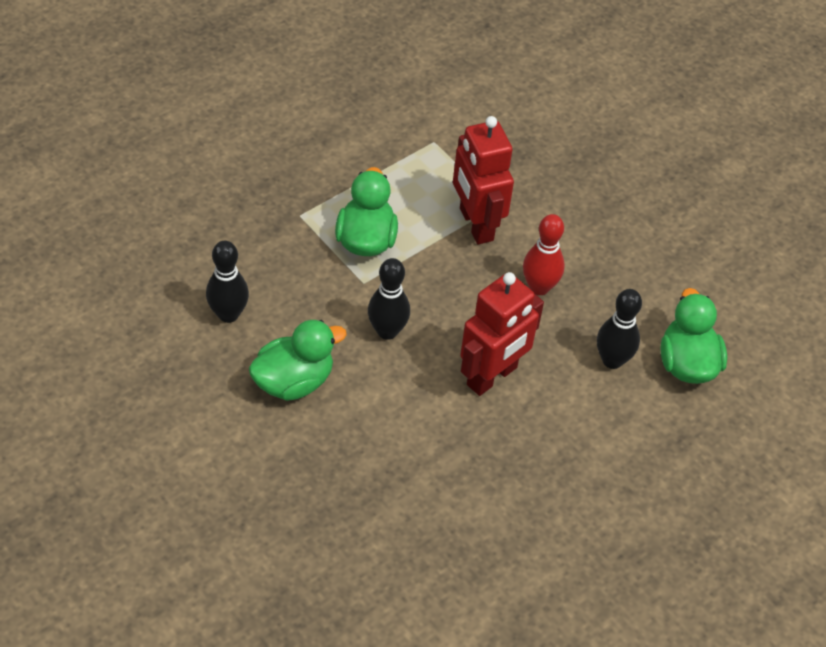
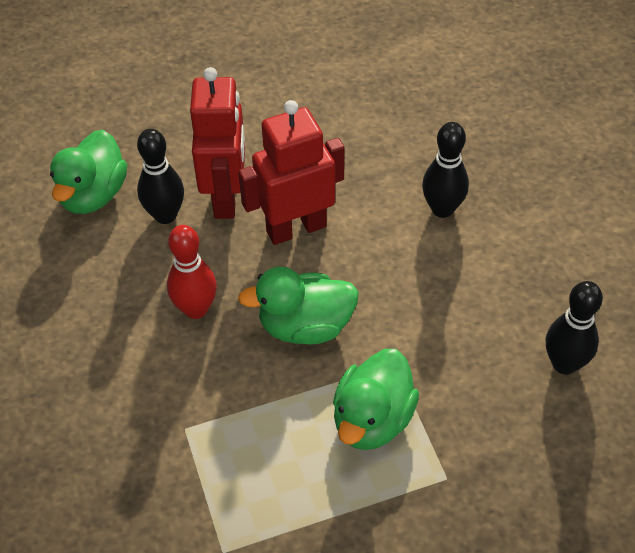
camera: 155 degrees left, 0 degrees up
(294, 381) = (506, 271): green duck -> green duck (305, 326)
(387, 331) = (387, 301): black bowling pin -> black bowling pin (442, 209)
(475, 224) = (228, 406): red robot -> red robot (226, 197)

